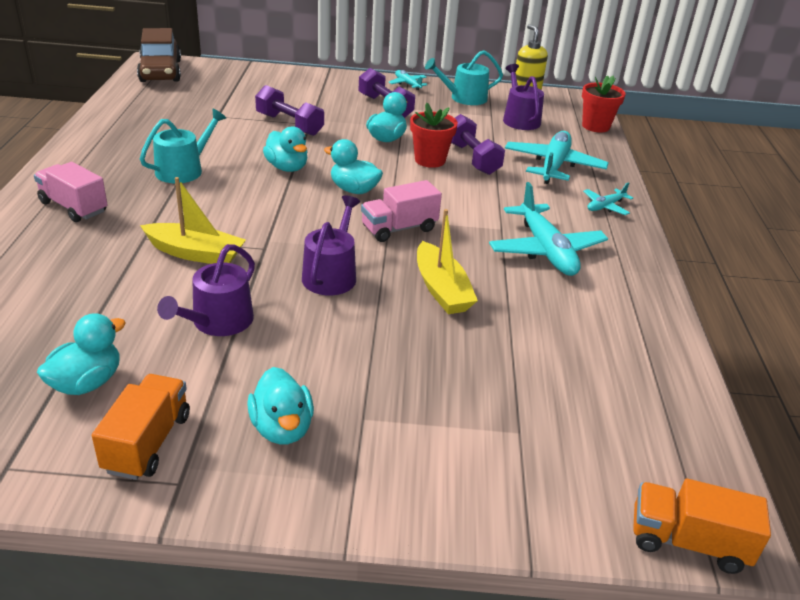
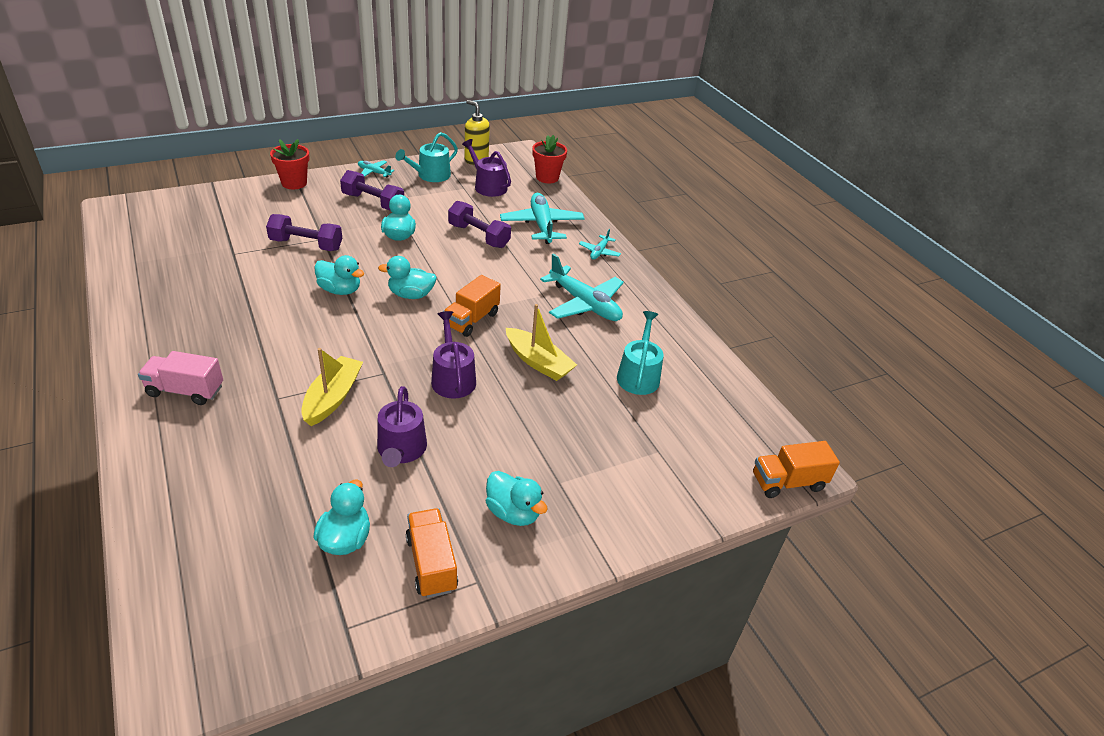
camera: 30 degrees left, 5 degrees up
(160, 71) = (132, 217): brown car -> none
(184, 170) = (252, 320): turquoise watering can -> turquoise watering can (638, 375)
(195, 253) = (333, 397): yellow boat -> yellow boat turned 60 degrees counterclockwise
(399, 228) = (471, 320): pink truck -> orange truck
(430, 160) = (448, 247): red flower pot -> red flower pot (294, 183)

